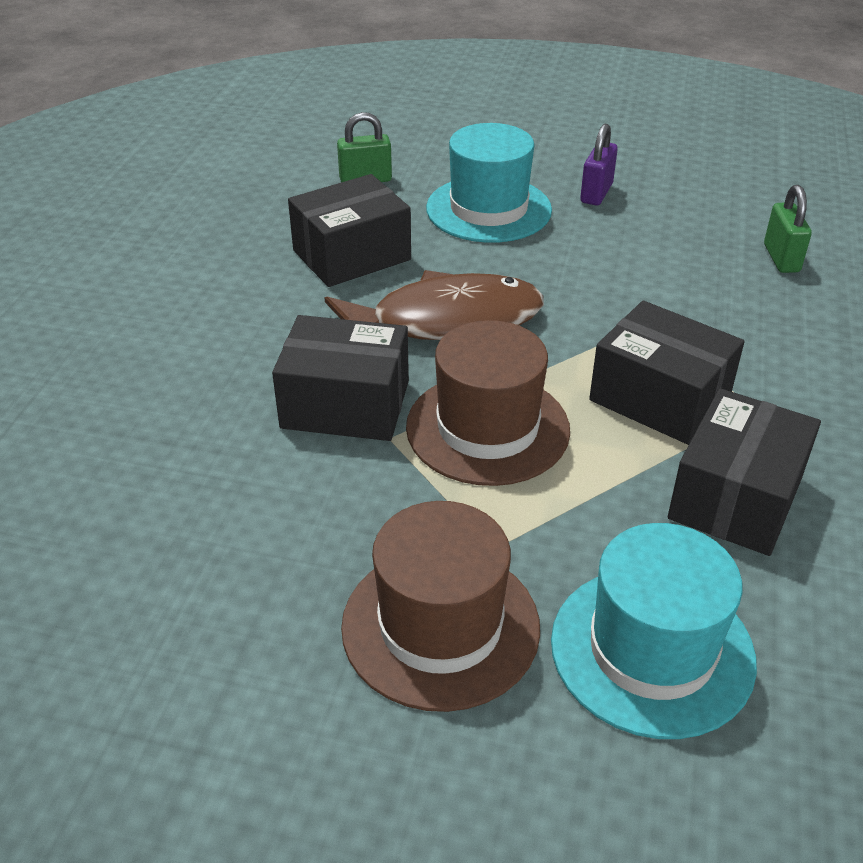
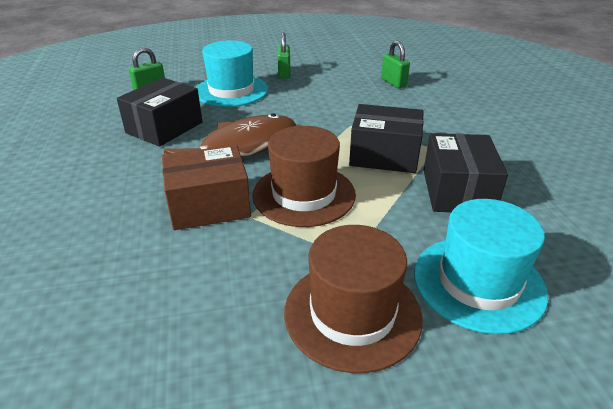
camera: 25 degrees left, 5 degrees down
(345, 404) = (209, 205): black box -> brown box
(596, 193) = (284, 73): purple padlock -> green padlock

